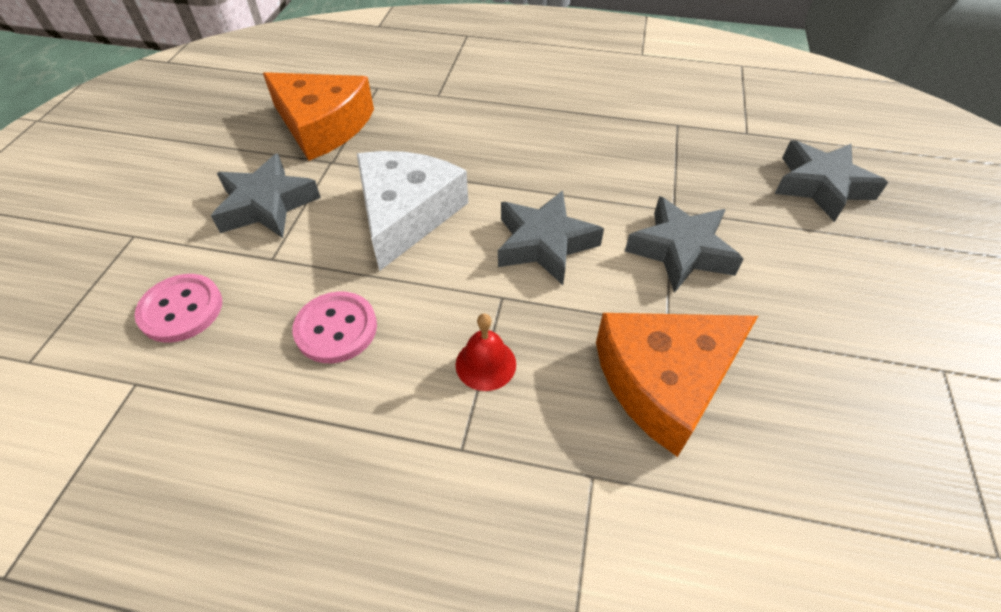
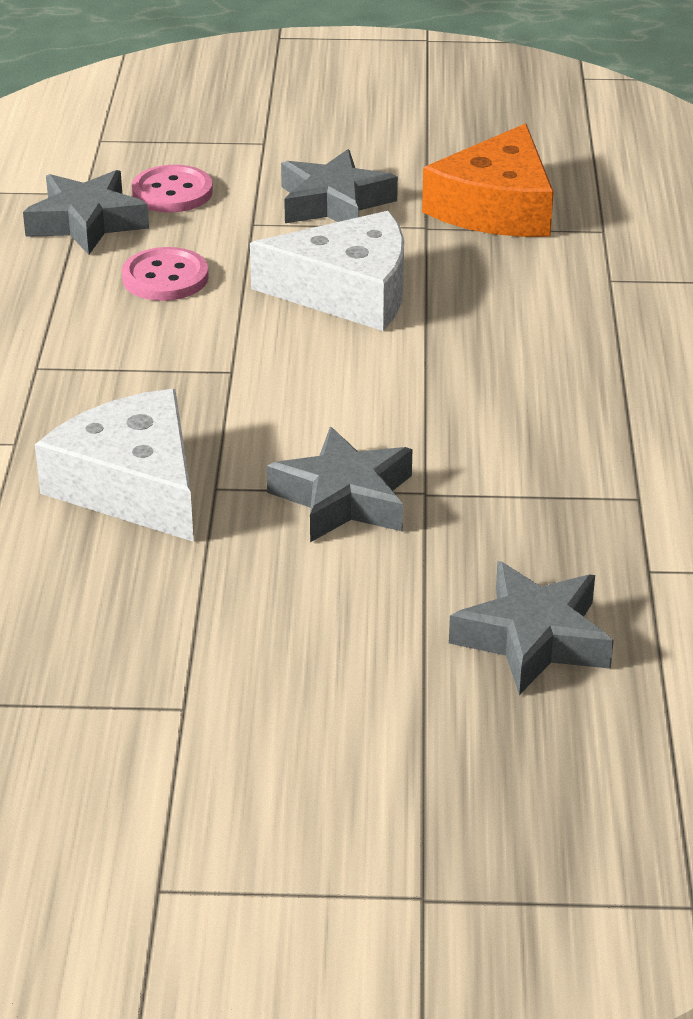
camera: 80 degrees right, 15 degrees down
(485, 364) = (136, 370): red bell -> none
(544, 244) = (326, 392): grey star -> grey star (86, 222)
(665, 381) = (133, 485): orange cheese -> white cheese

